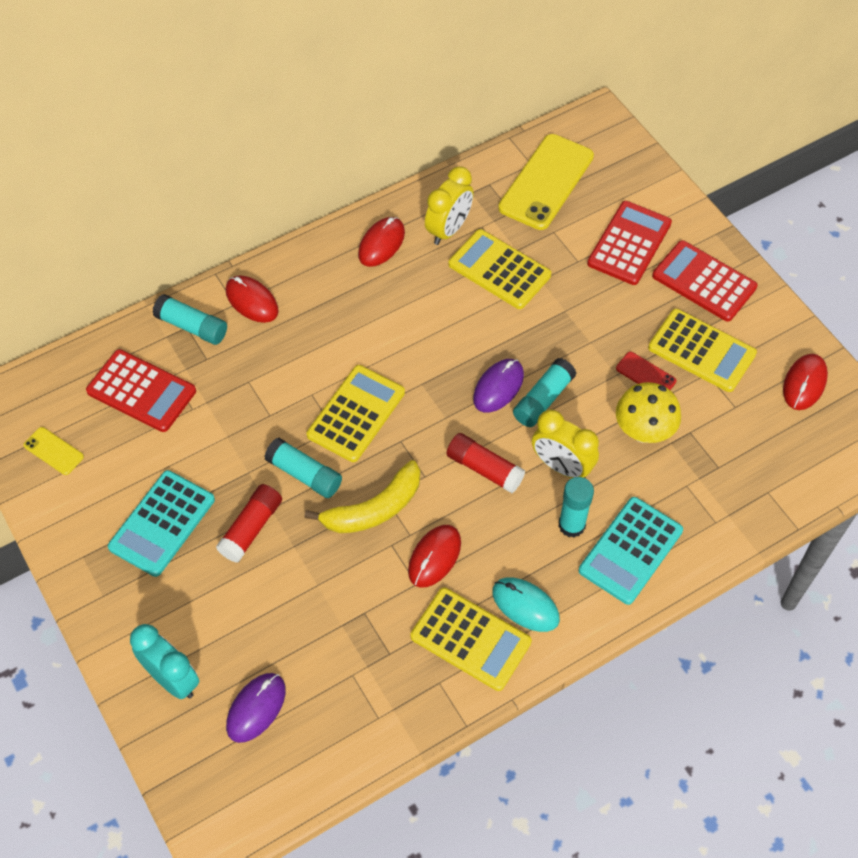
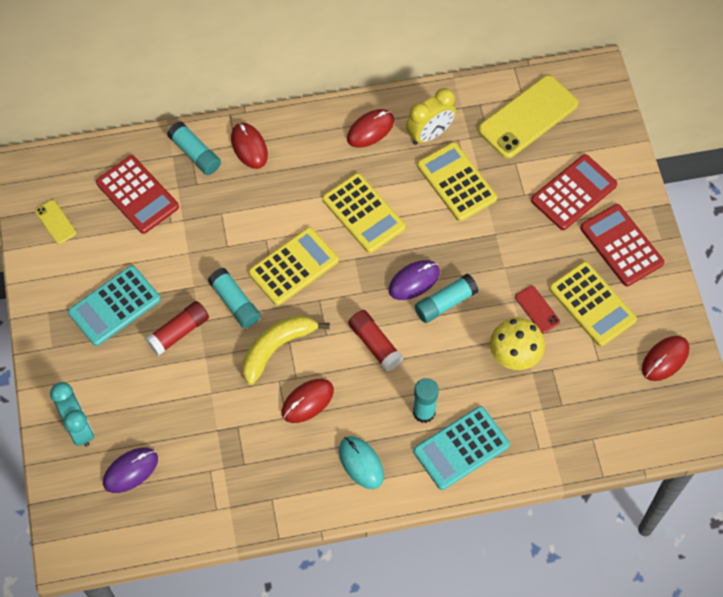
camera: 20 degrees right, 5 degrees up
(374, 509) = (277, 348): yellow banana -> yellow banana turned 150 degrees clockwise
(470, 639) = (308, 474): yellow calculator -> yellow calculator (363, 213)
(561, 466) = (436, 363): yellow clock -> none

